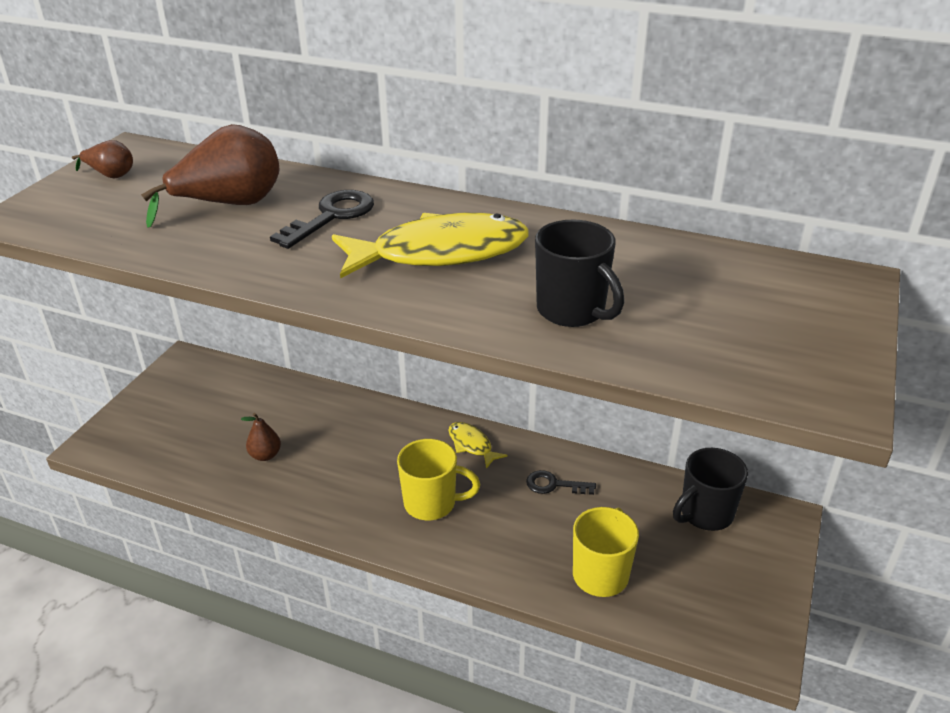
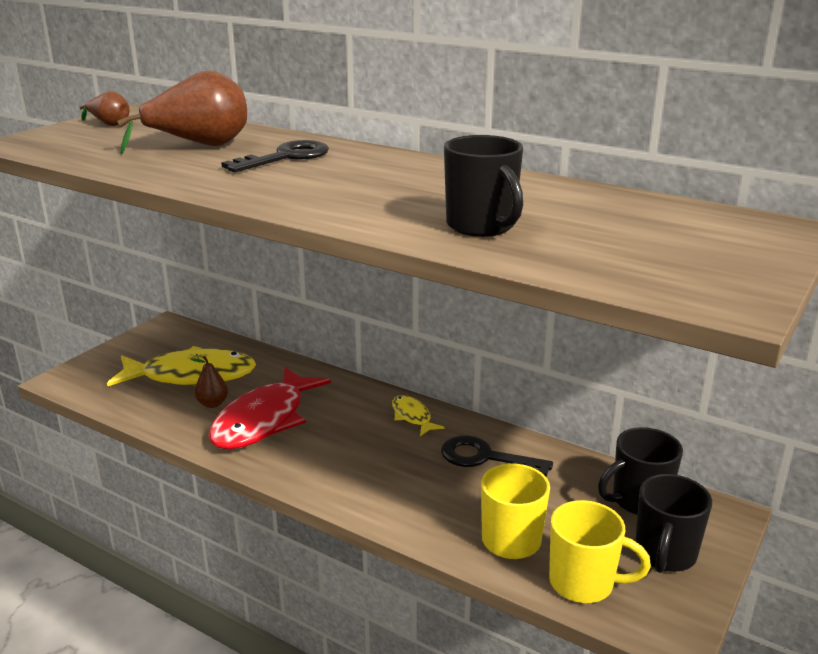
camera: 10 degrees right, 10 degrees down
(325, 469) = (264, 420): none -> red fish
(431, 503) = (357, 459): yellow mug -> yellow mug (583, 583)
(440, 253) = (374, 184): yellow fish -> yellow fish (191, 376)
(554, 485) = (485, 458): black key -> black key, size x1.56
(740, 570) = (664, 555): none -> black mug

